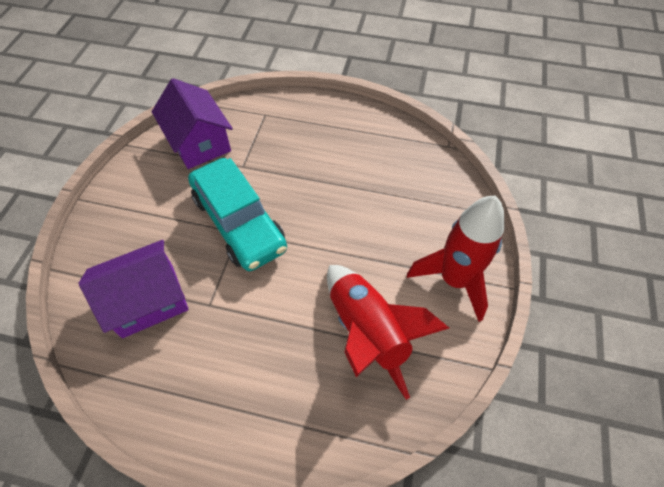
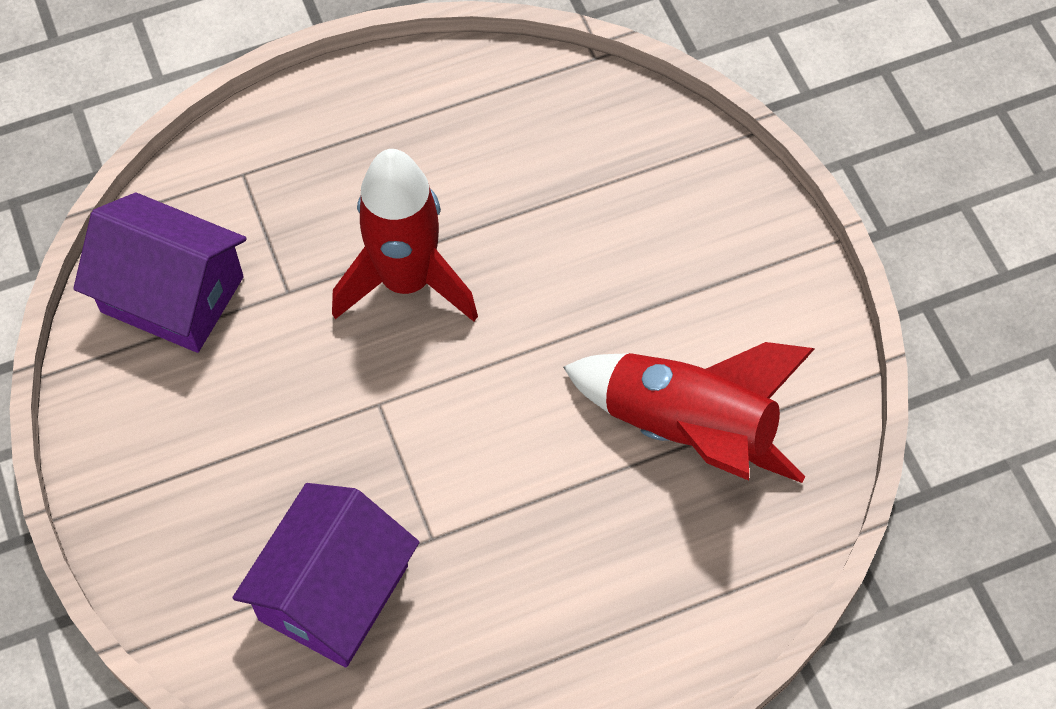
camera: 35 degrees left, 5 degrees up
(239, 222) = (366, 388): turquoise car -> none
(454, 280) = (752, 278): red rocket -> red rocket (407, 281)

